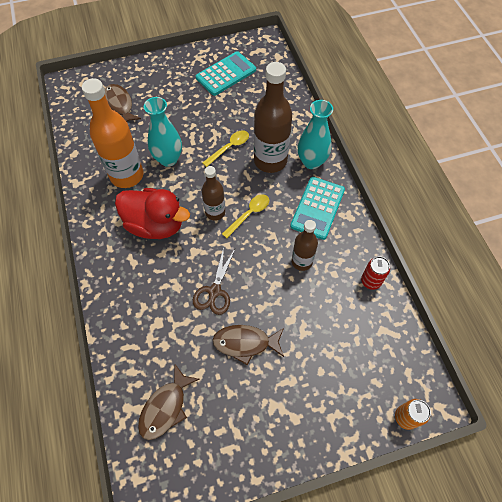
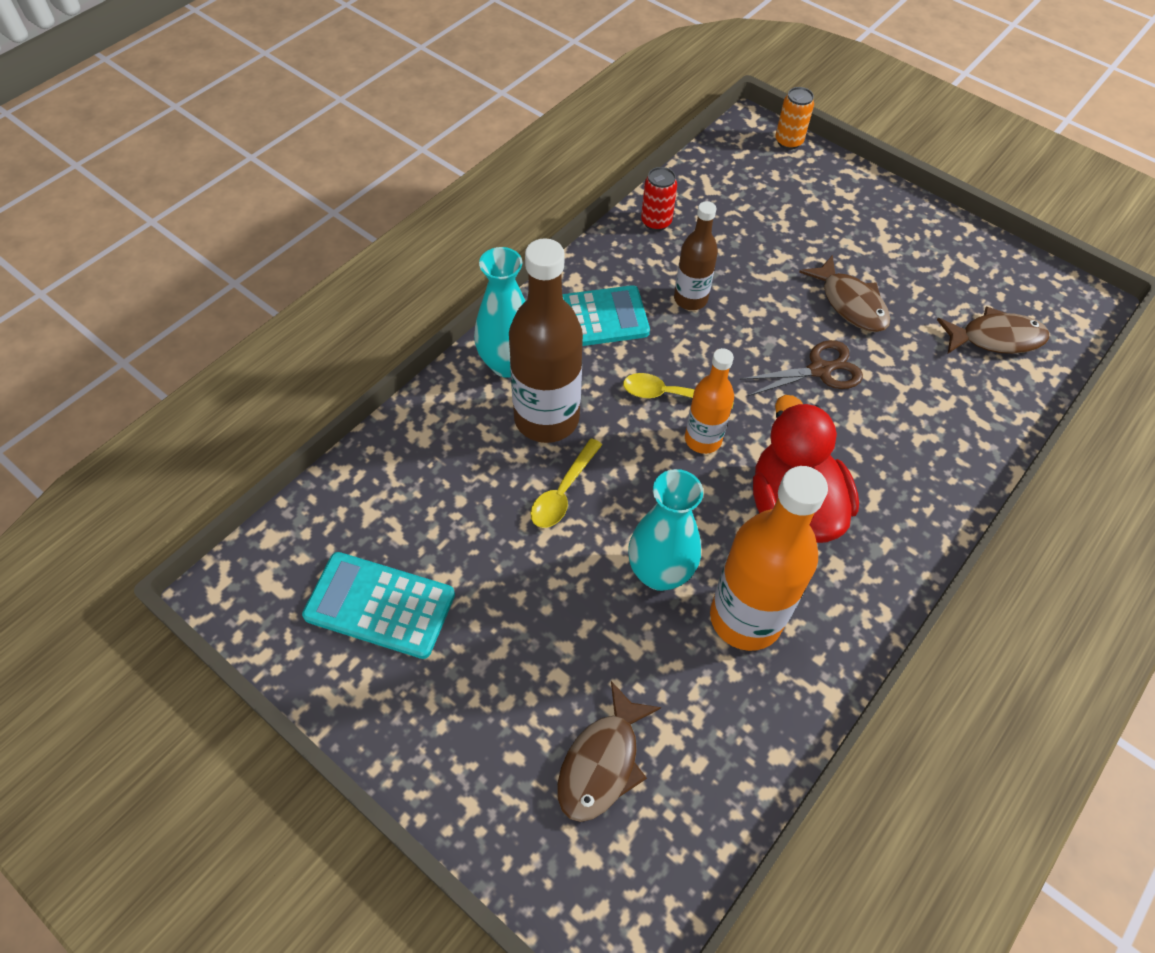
camera: 125 degrees left, 5 degrees down
(215, 212) = (703, 439): brown bottle -> orange bottle
(229, 147) = (563, 492): yellow spoon -> yellow spoon turned 75 degrees counterclockwise

